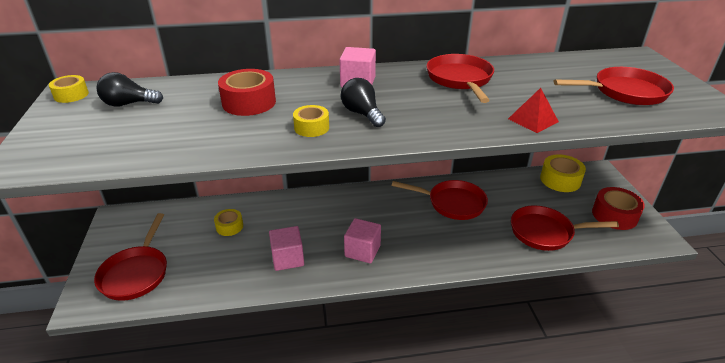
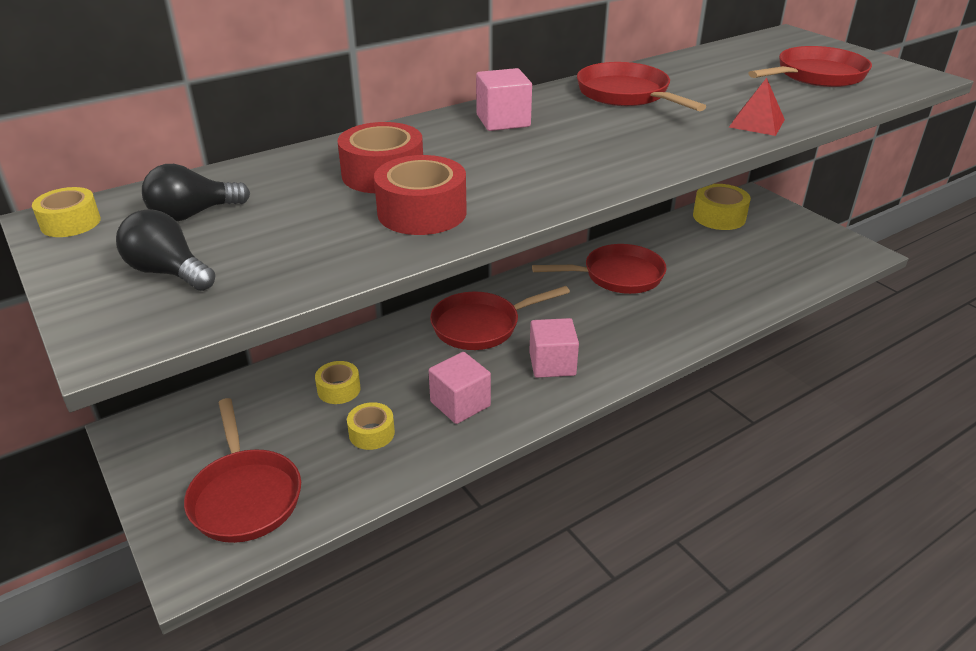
camera: 25 degrees left, 0 degrees up
(311, 127) = (509, 186): yellow tape -> yellow tape (371, 433)
(362, 114) = (554, 156): black light bulb -> black light bulb (168, 272)
(545, 232) = (747, 280): red pan -> red pan (481, 326)
(614, 215) = (803, 241): red tape -> red tape (422, 212)

